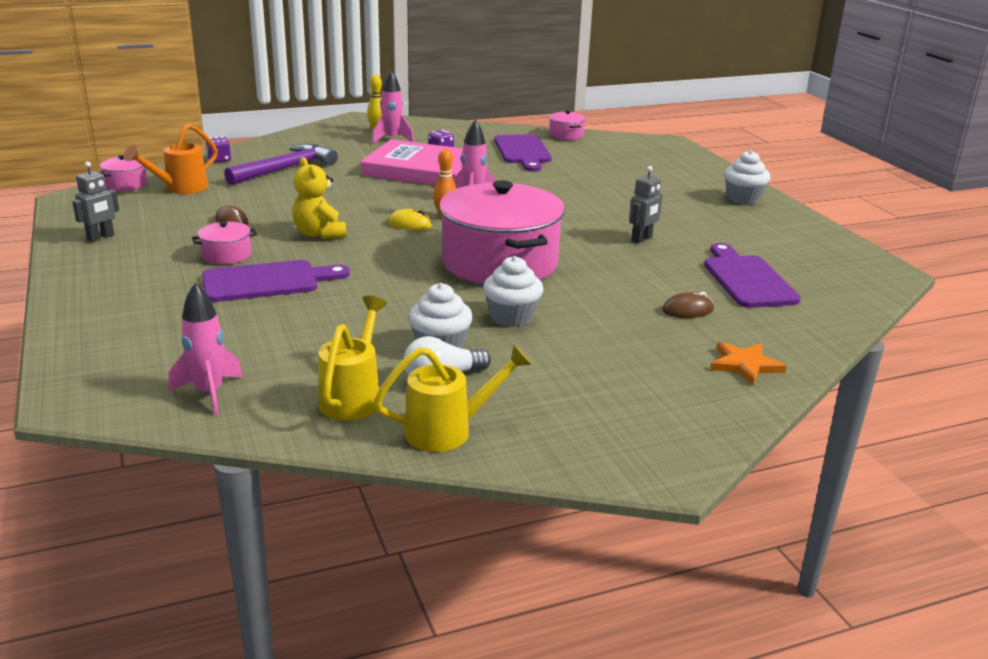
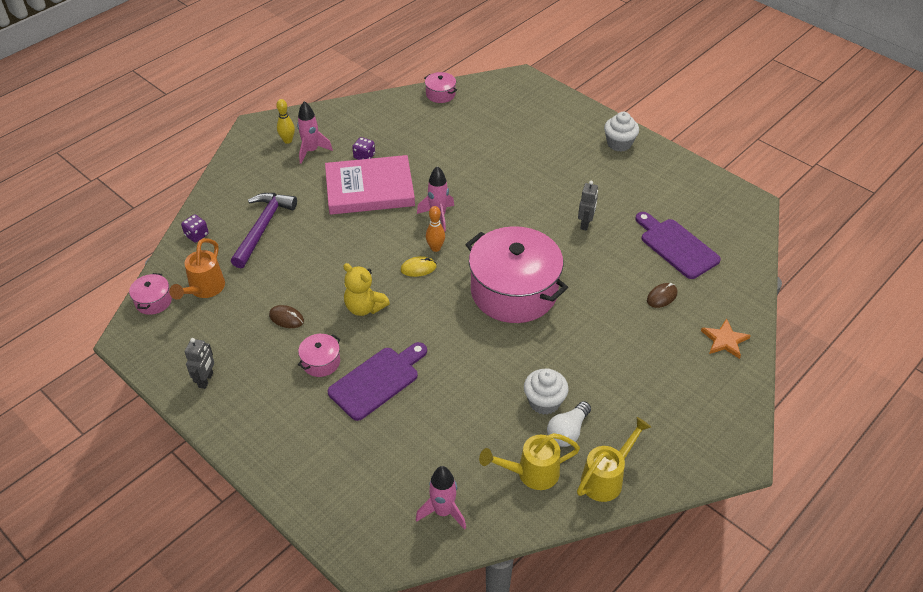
camera: 25 degrees left, 20 degrees up
(354, 396) = (530, 473): yellow watering can -> yellow watering can turned 90 degrees counterclockwise
(512, 317) = (564, 351): white cupcake -> none
(523, 151) = (425, 132): purple cutting board -> none

